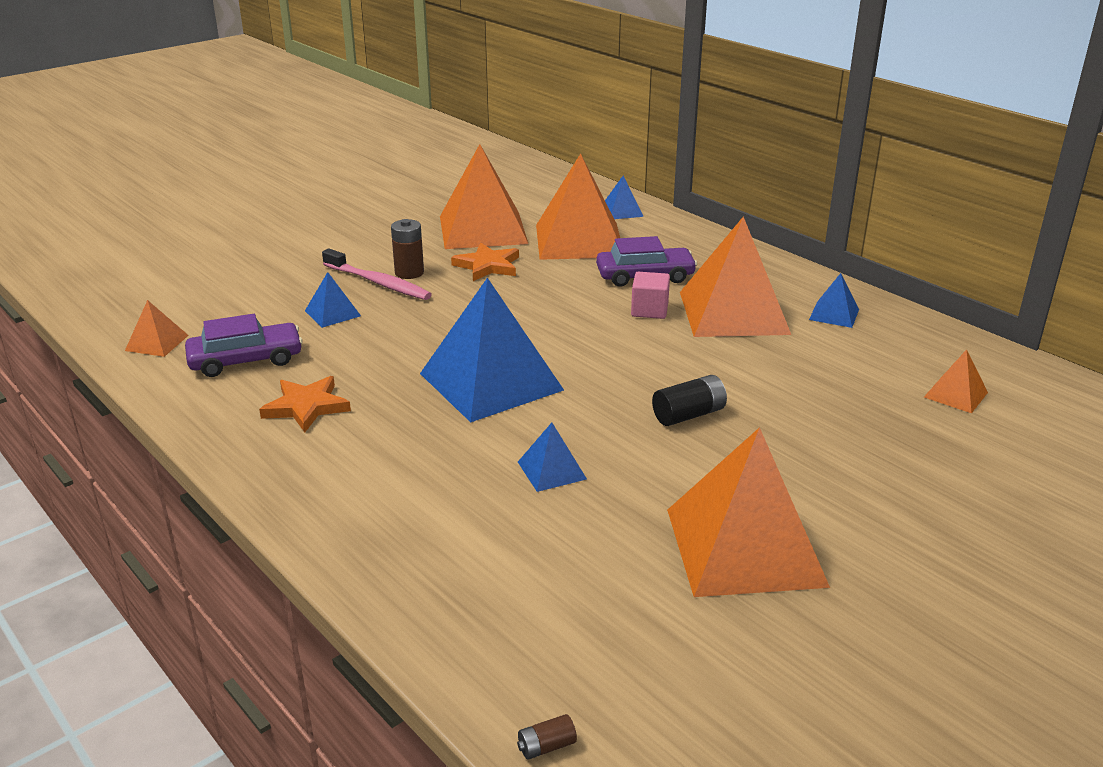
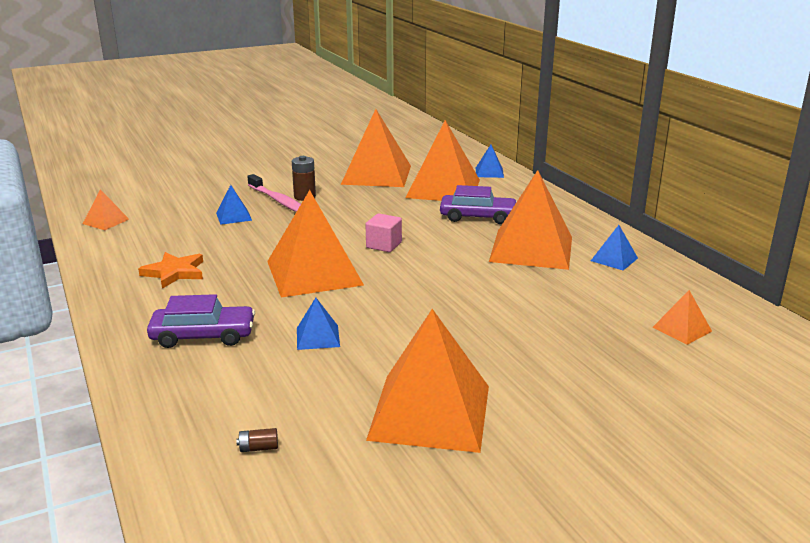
camera: 15 degrees right, 5 degrees down
(246, 360) = (155, 238): purple car -> purple car (203, 335)
(488, 266) = (364, 198): orange star -> none
(491, 381) = (314, 273): blue pyramid -> orange pyramid
(546, 746) = (184, 523): brown battery -> brown battery (258, 448)
(649, 310) = (465, 240): pink cube -> pink cube (384, 245)
(688, 415) = (448, 314): black battery -> none

